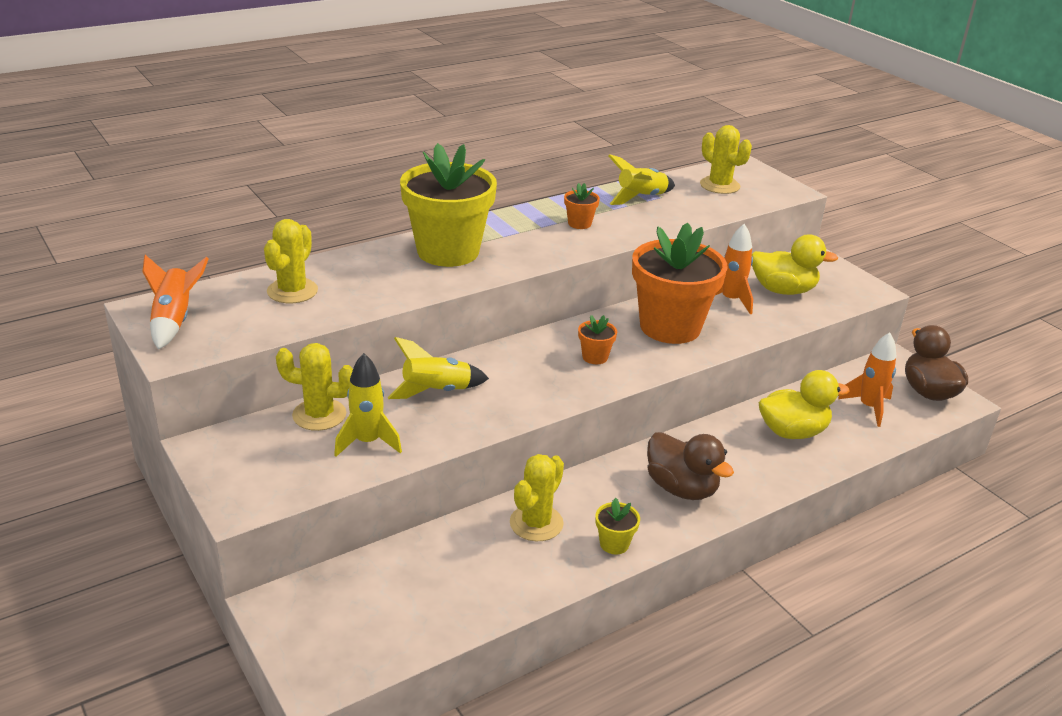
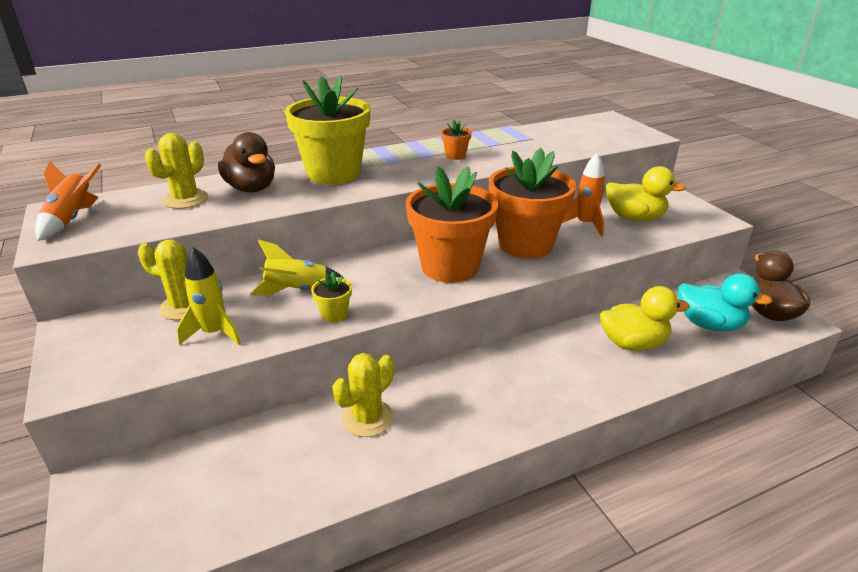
camera: 10 degrees right, 0 degrees up
(595, 357) = (450, 267): orange flower pot -> orange flower pot, size x2.49
(614, 544) = (436, 445): yellow flower pot -> yellow flower pot (334, 314)
(641, 198) = (515, 139): yellow rocket -> none
(681, 488) = (516, 392): brown duck -> brown duck (251, 188)
(719, 185) = (585, 131): yellow cactus -> none
(868, 407) = (709, 324): orange rocket -> turquoise duck

